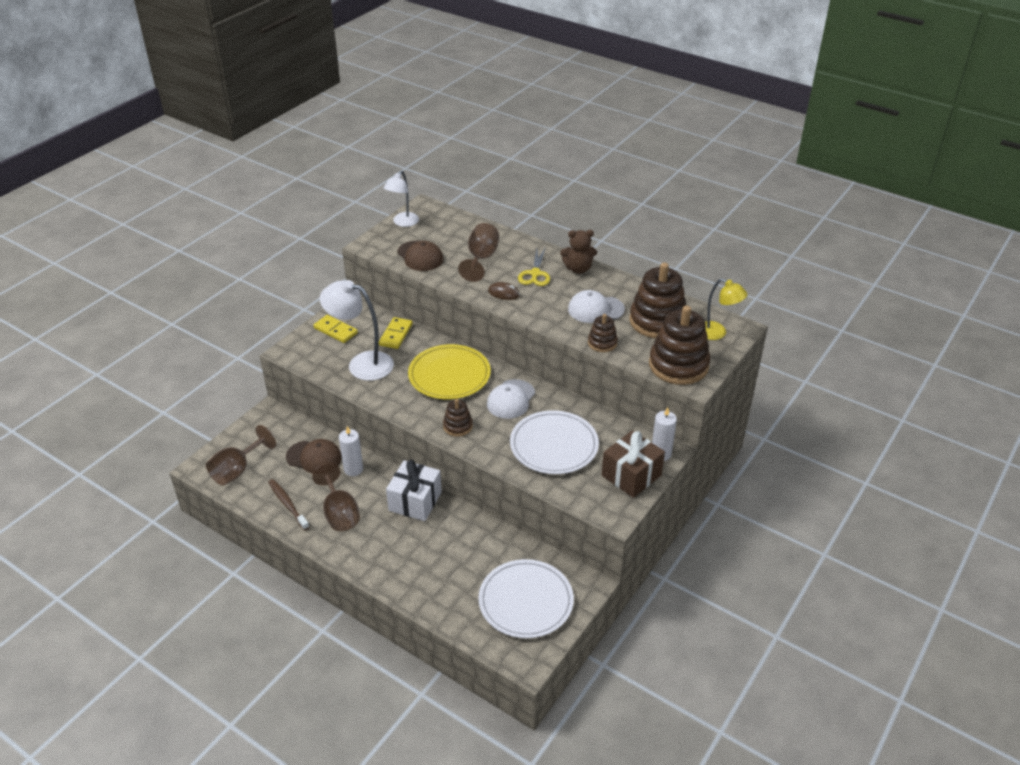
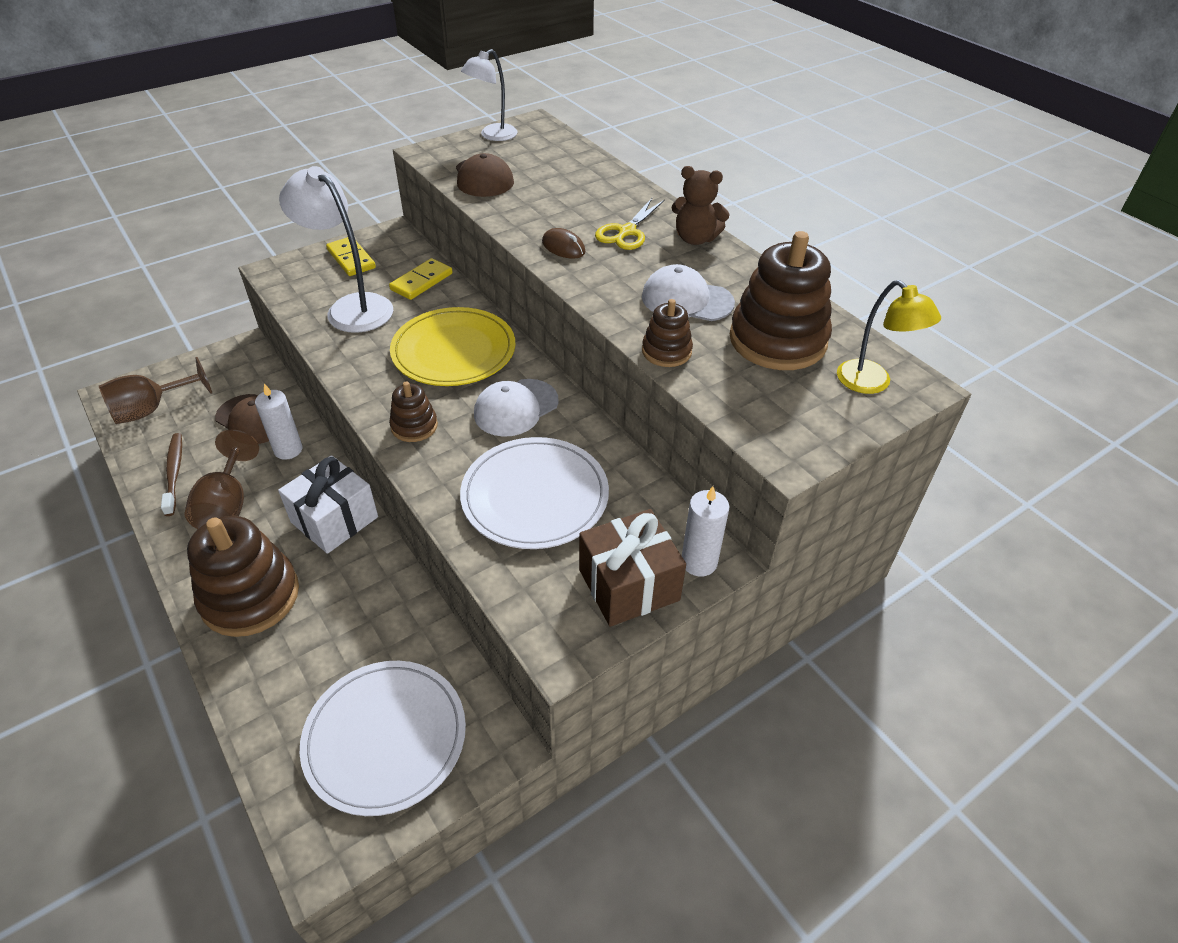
camera: 20 degrees right, 5 degrees up
(481, 259) = (563, 197): brown goblet -> none
(678, 365) = (775, 419): brown stacking toy -> brown stacking toy (250, 596)

